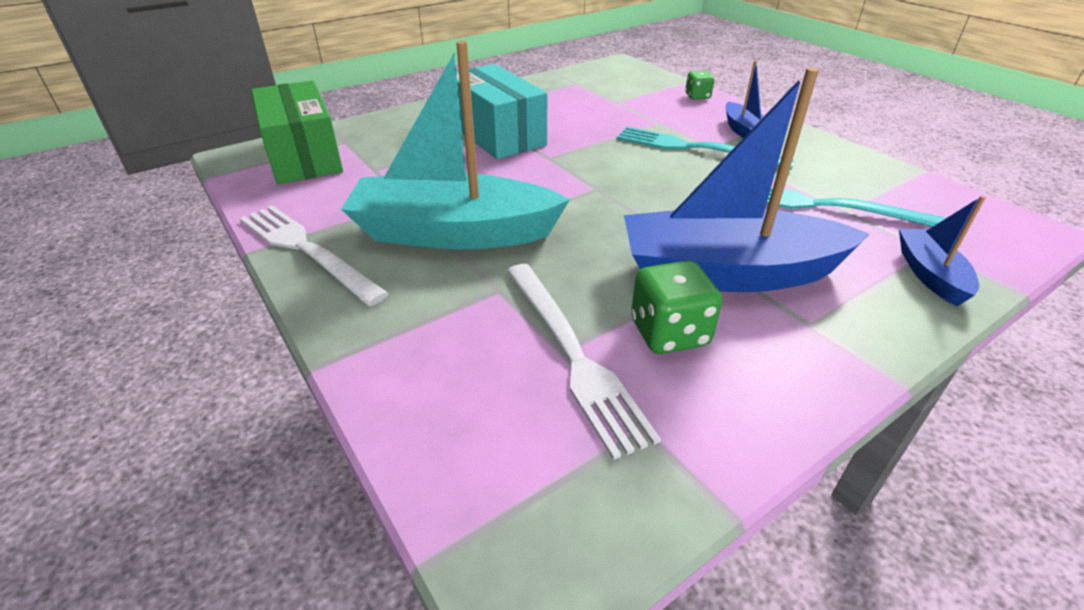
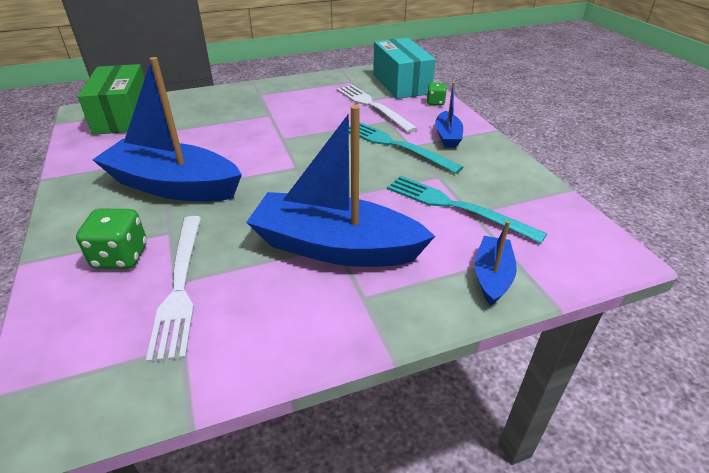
camera: 15 degrees right, 0 degrees up
(306, 250) = (75, 183): white fork -> white fork (372, 106)
(453, 233) = (173, 186): turquoise boat -> blue boat
(497, 135) = (260, 116): turquoise box -> turquoise box (401, 84)
(669, 333) = (256, 284): green dice -> green dice (121, 257)

